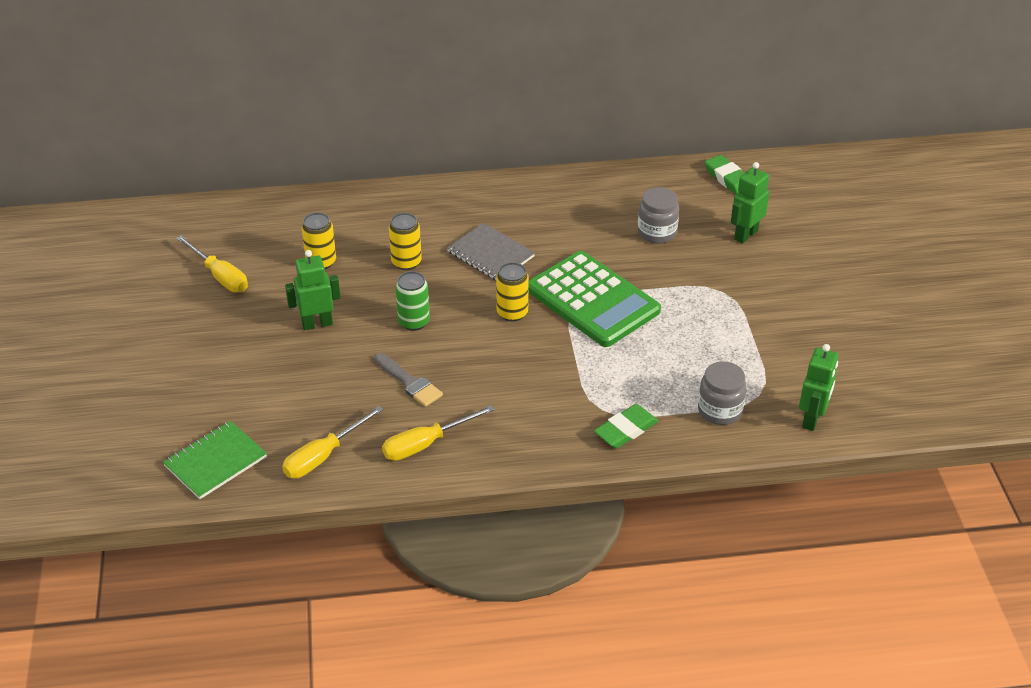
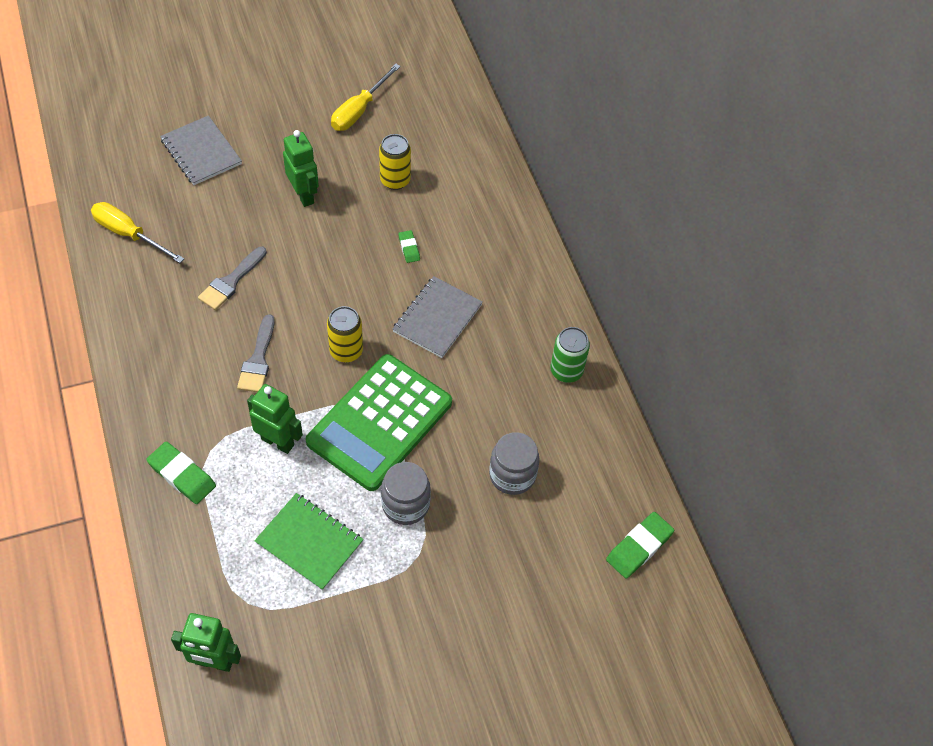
camera: 75 degrees right, 15 degrees up
(215, 461) = (117, 162): green notebook -> green notebook (309, 542)
(229, 394) = (201, 152): none -> grey notebook
(406, 262) = (409, 248): yellow can -> green eraser
(414, 322) = (318, 270): green can -> green can (566, 371)
(426, 444) = (149, 308): yellow screwdriver -> none
(508, 370) = (258, 359): none -> grey brush
(720, 410) = (219, 564): grey jar -> grey jar (405, 504)
(745, 235) = (530, 573): green robot -> green robot (278, 442)

